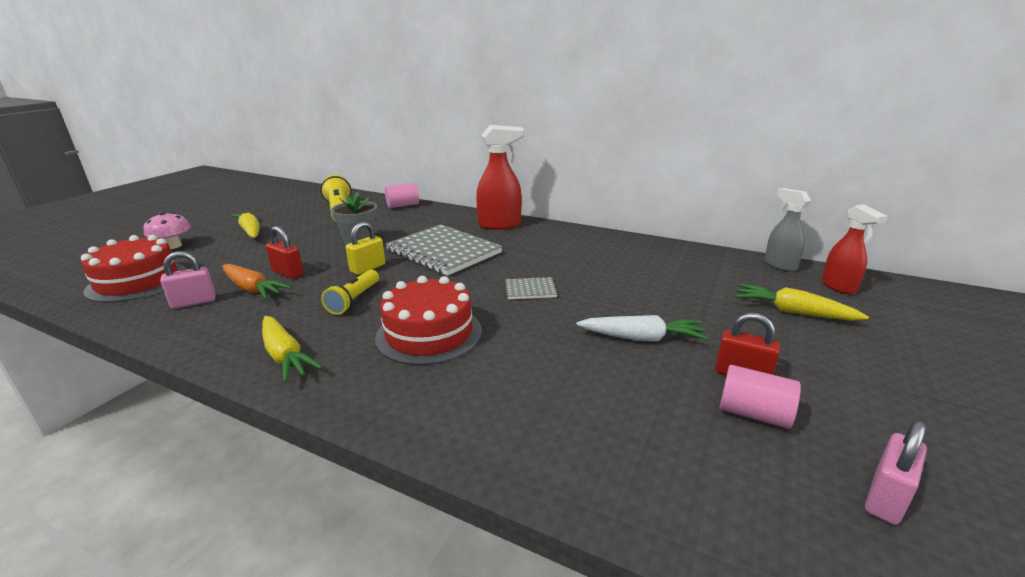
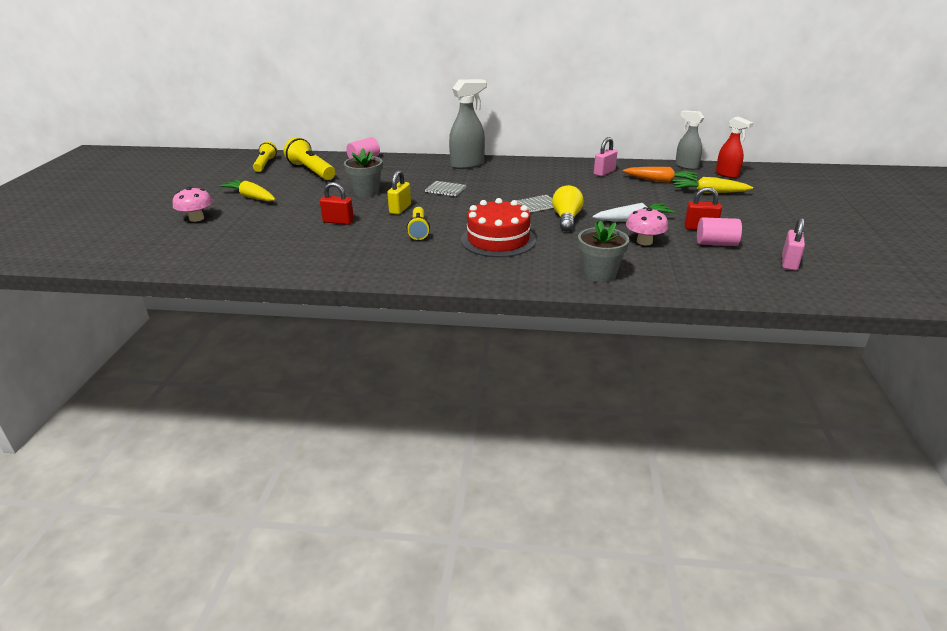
camera: 20 degrees left, 5 degrees up
(137, 281) = (214, 247): red cake -> none
(194, 302) = (292, 251): pink padlock -> pink padlock (604, 172)
(252, 289) = (326, 236): orange carrot -> orange carrot (660, 181)
(285, 356) = (415, 267): yellow carrot -> none
(309, 199) = (265, 164): none -> yellow flashlight
(443, 252) = (445, 190): grey notebook -> grey notebook, size x0.44
(500, 225) = (467, 164): red spray bottle -> grey spray bottle
(509, 433) = (599, 274): none -> grey flower pot
(547, 318) = (566, 219): none -> yellow light bulb
(631, 382) = (644, 241): none -> pink mushroom

